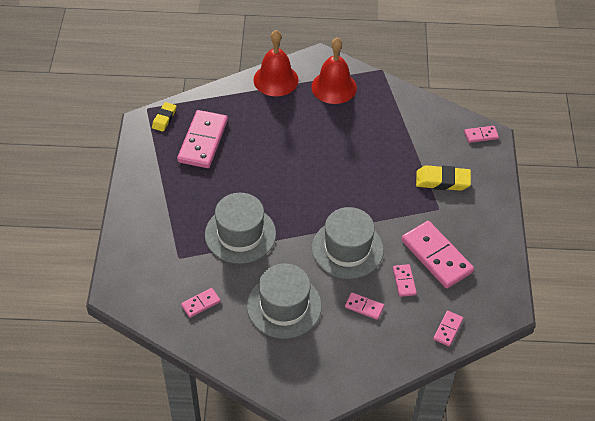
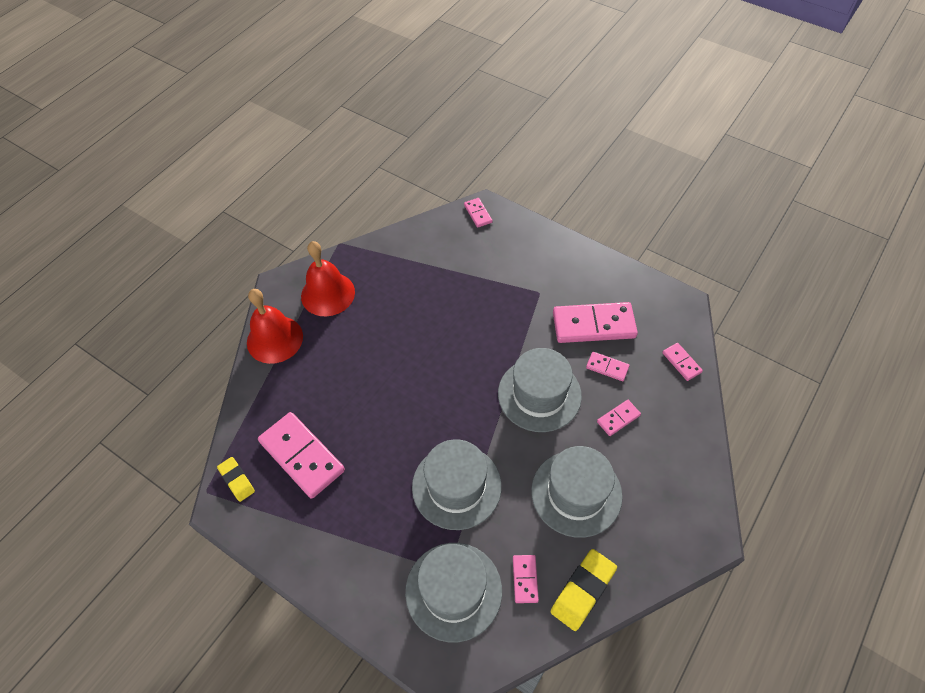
camera: 55 degrees left, 5 degrees up
(167, 268) = (453, 591): none -> grey hat
(442, 181) = (510, 271): yellow eraser -> yellow eraser (583, 591)
(481, 135) = (478, 214): pink domino -> pink domino turned 45 degrees counterclockwise

